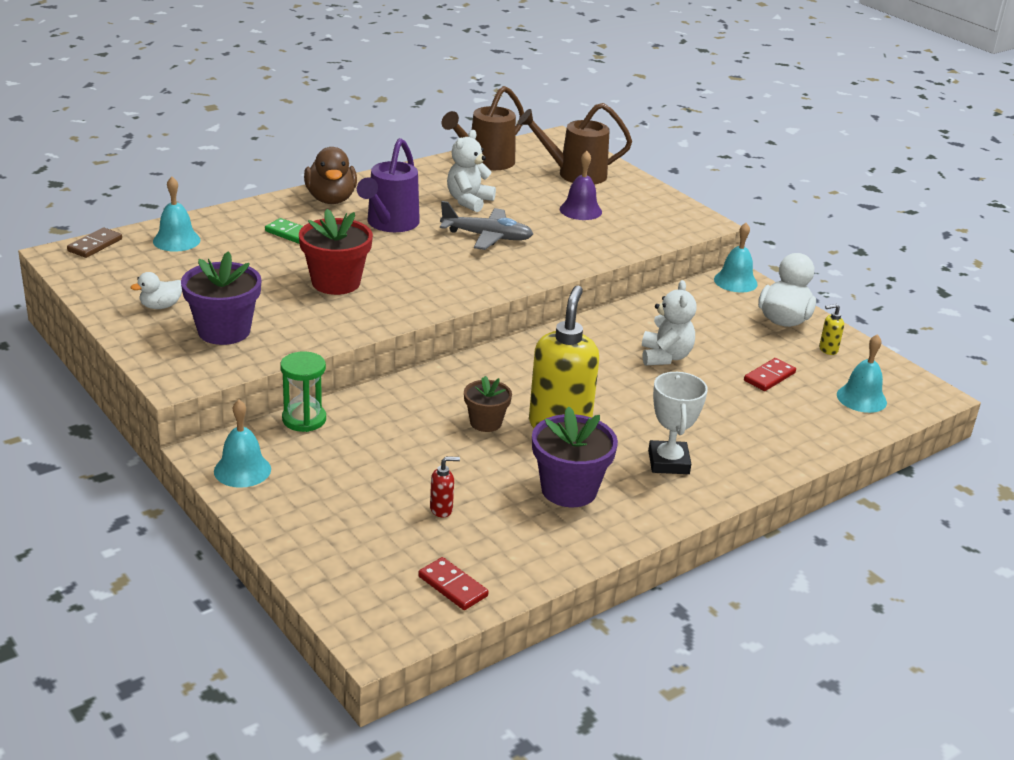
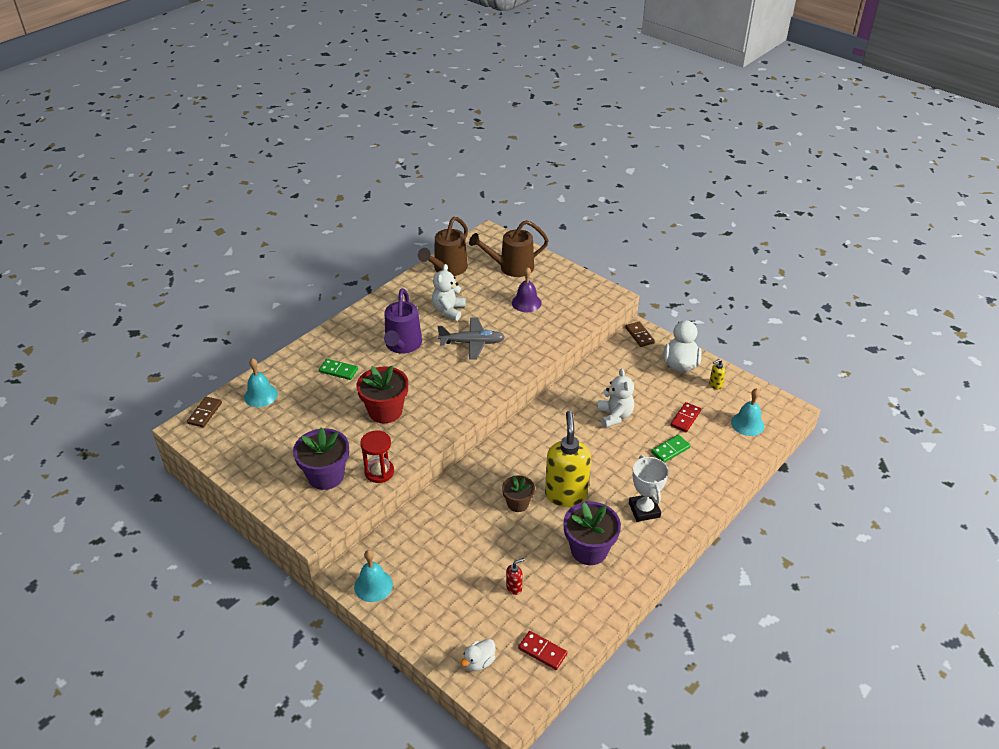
camera: 10 degrees left, 10 degrees up
(161, 306) = (274, 462): white duck -> white duck (479, 662)
(298, 340) = (379, 472): none -> red hourglass
(304, 419) = (398, 530): green hourglass -> none
(331, 199) = (353, 330): brown duck -> none
(733, 406) = (670, 450): none -> green domino
(735, 281) = (639, 335): turquoise bell -> brown domino

